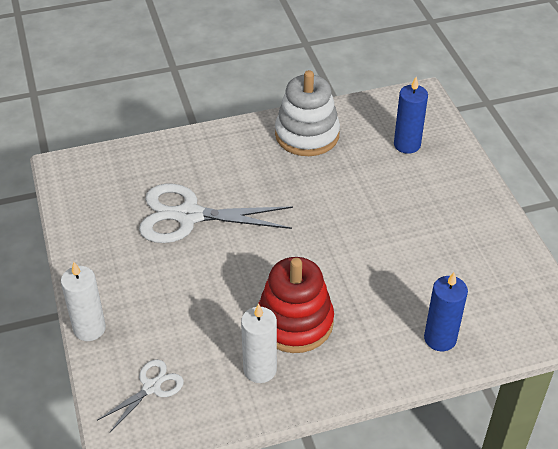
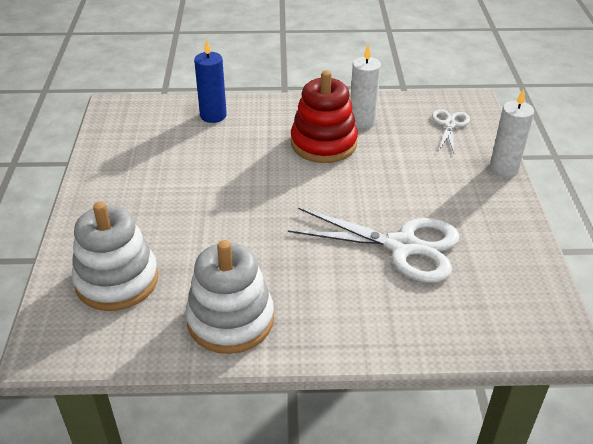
camera: 165 degrees left, 5 degrees down
(151, 387) = (449, 125): white scissors -> white scissors turned 135 degrees clockwise
(407, 144) = (117, 280): blue candle -> white stacking toy

